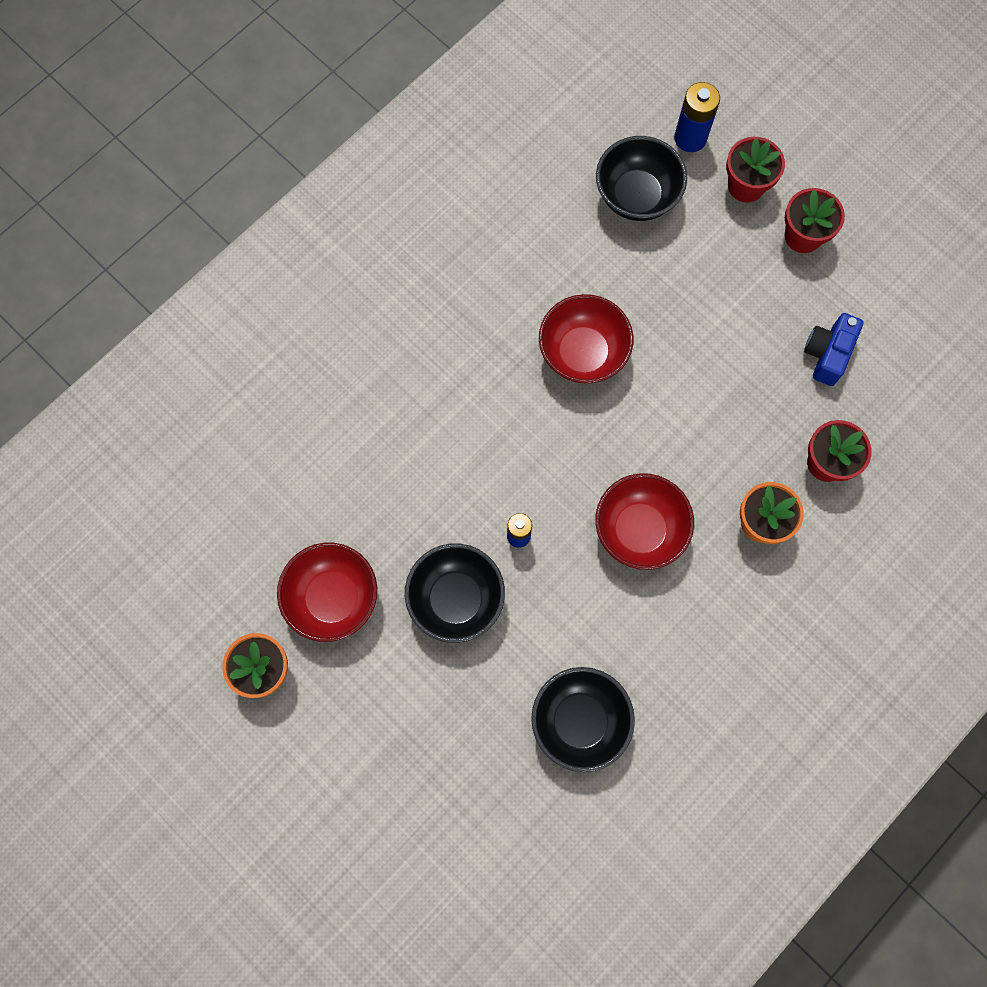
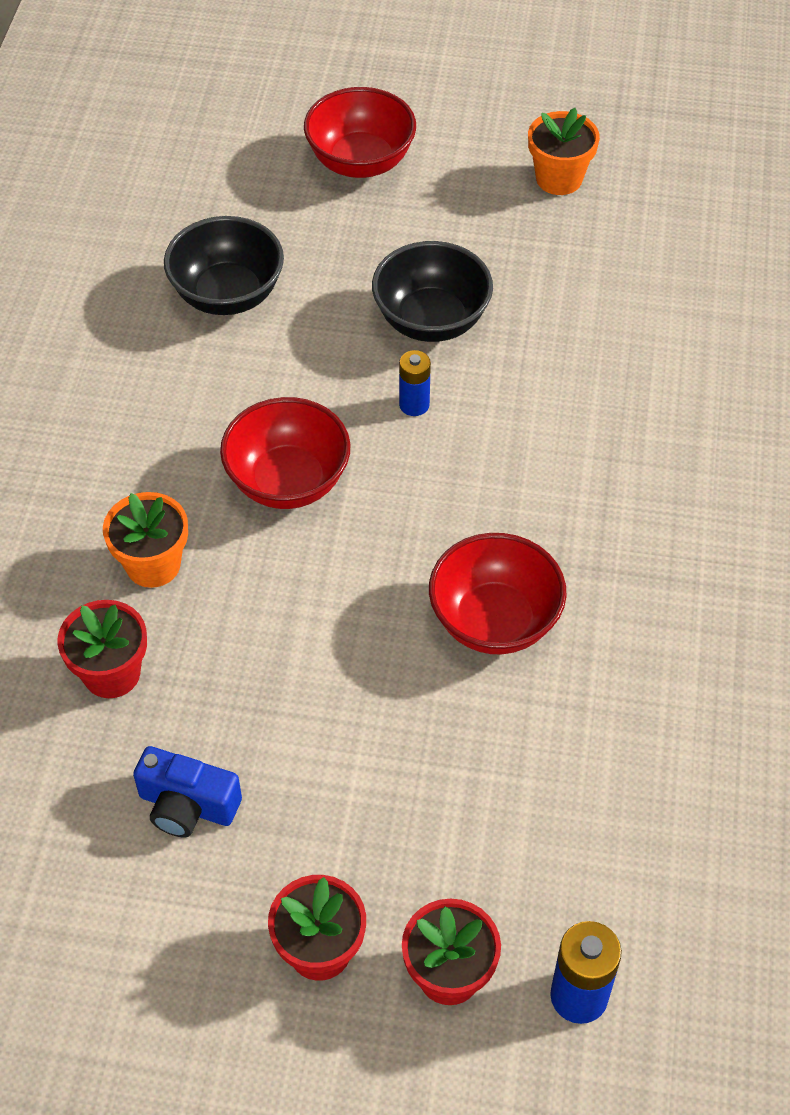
camera: 145 degrees right, 20 degrees down
(333, 598) = (550, 258): red bowl -> red bowl (360, 162)
(636, 196) = (585, 859): black bowl -> none
(827, 354) = (187, 805): blue camera -> blue camera turned 120 degrees clockwise

